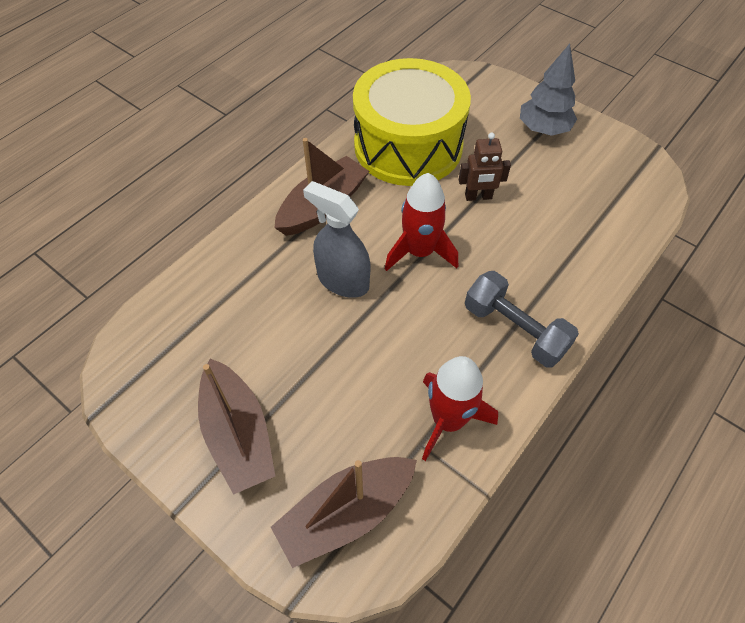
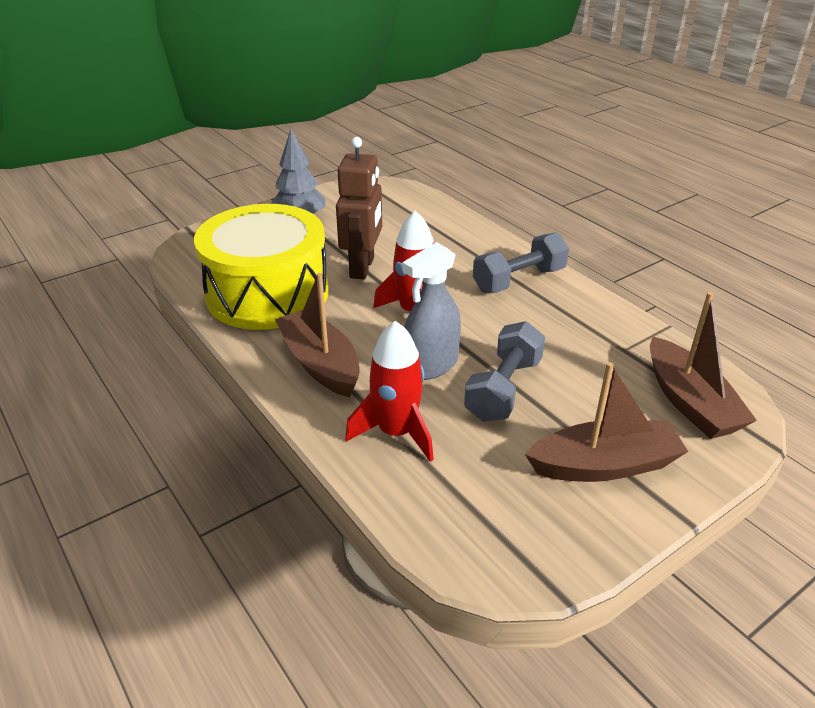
camera: 75 degrees left, 20 degrees down
(324, 341) = (503, 389): none -> grey dumbbell
(448, 420) = (602, 330): red rocket -> red rocket (396, 432)
(478, 197) = (362, 268): brown robot -> brown robot, size x1.65

